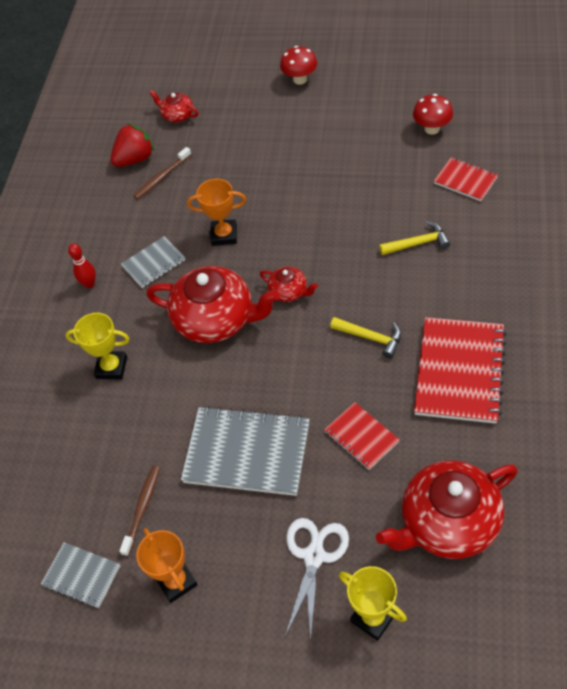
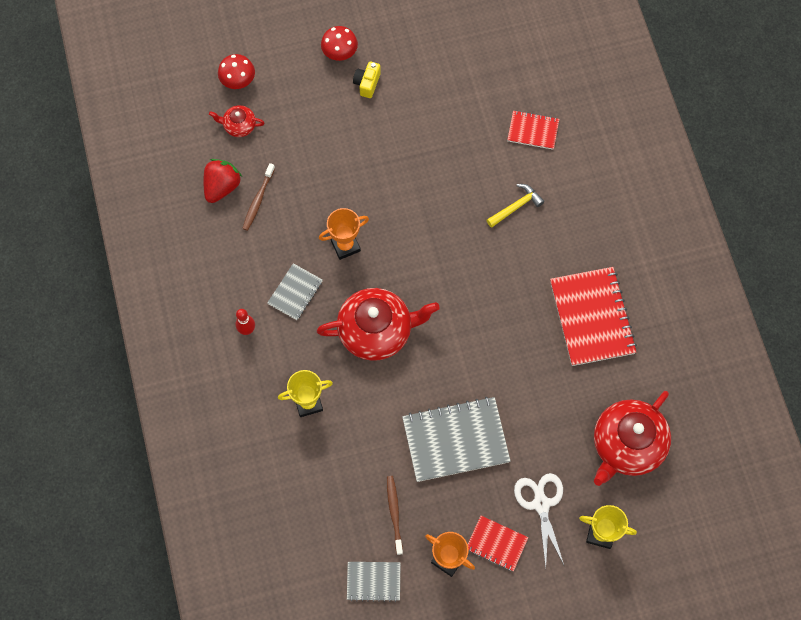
camera: 30 degrees left, 15 degrees up
(289, 291) = (427, 285): red teapot -> none
(314, 107) = (367, 83): none -> yellow camera
(361, 437) = (538, 398): red notebook -> red notebook (496, 544)
(370, 338) = (511, 308): yellow hammer -> none
(432, 129) = (484, 81): red mushroom -> red mushroom (238, 81)

